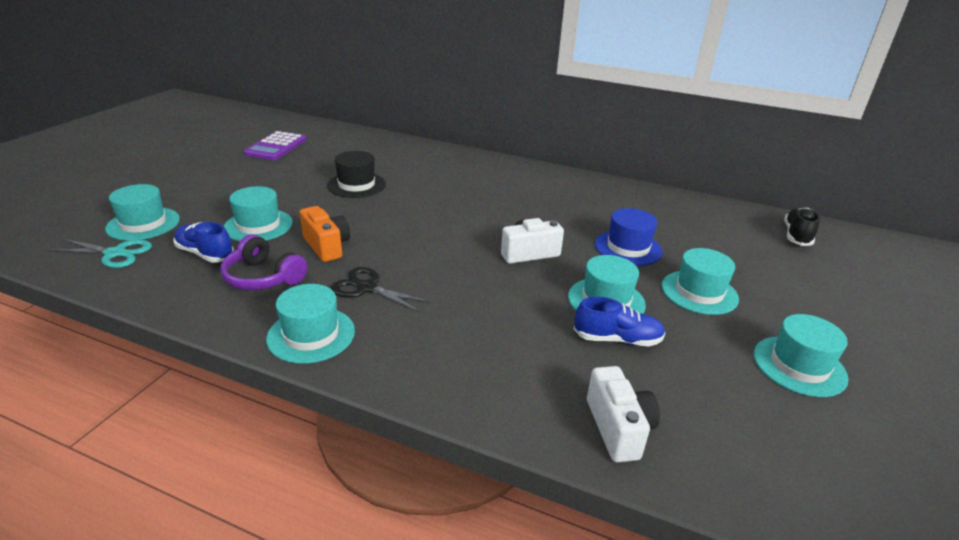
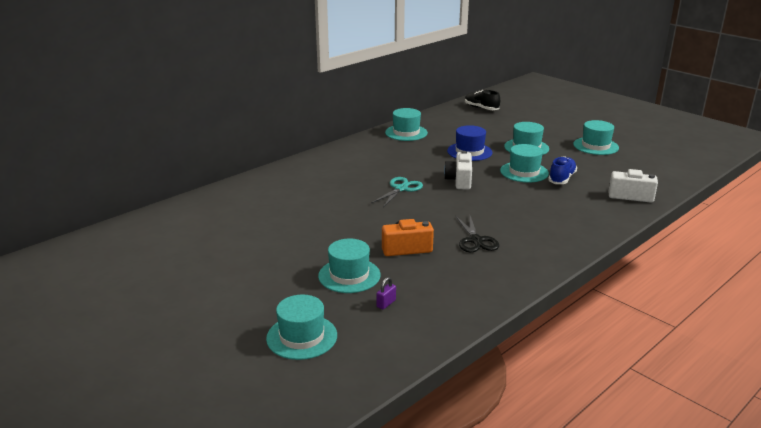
camera: 65 degrees left, 5 degrees down
(115, 253) = (356, 351): turquoise scissors -> turquoise scissors (401, 189)
(205, 254) = (386, 303): blue shoe -> purple padlock
(263, 277) = (440, 279): purple headphones -> none
(276, 147) = (166, 253): purple calculator -> none
(311, 335) = (524, 266): turquoise hat -> turquoise hat (406, 133)
(356, 185) = (302, 223): black hat -> none
(367, 288) = (476, 240): black scissors -> black scissors turned 60 degrees counterclockwise

